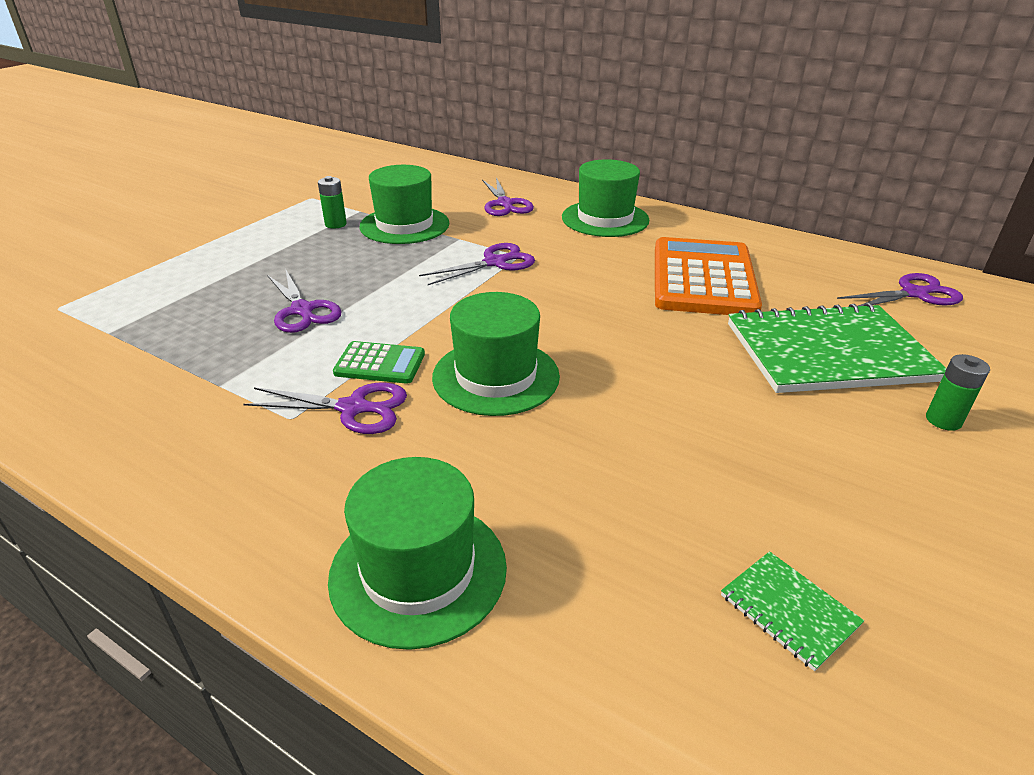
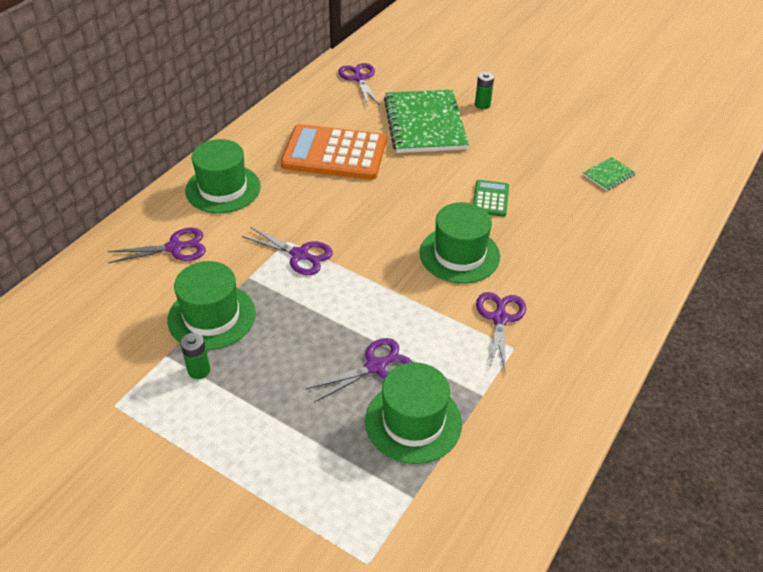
camera: 90 degrees left, 10 degrees up
(380, 364) = (449, 311): green calculator -> green calculator (490, 199)
(418, 571) = (618, 280): green hat -> green hat (413, 422)
(495, 263) = (299, 255): purple scissors -> purple scissors turned 150 degrees clockwise

